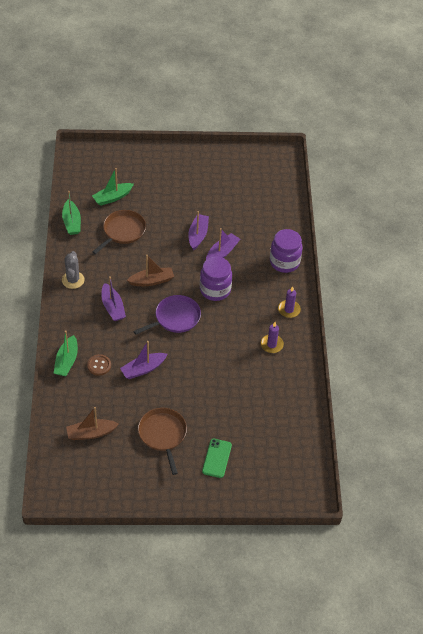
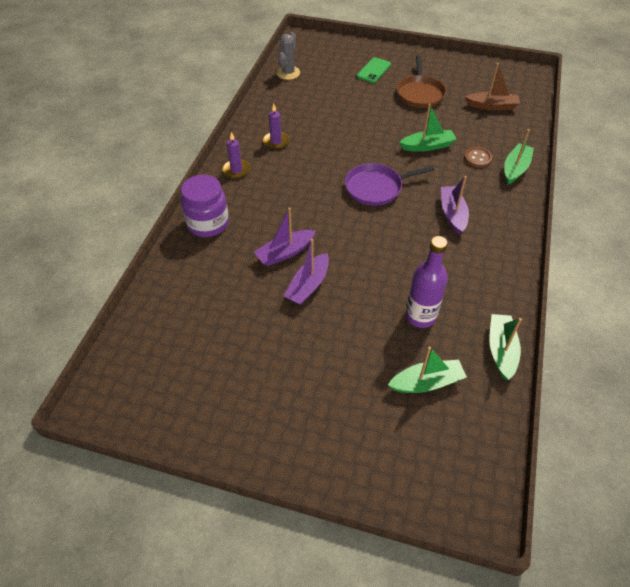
camera: 160 degrees left, 0 degrees up
(73, 280) = (503, 258): grey cactus -> grey cactus (288, 73)
(122, 231) = (420, 316): brown pan -> purple bottle
(143, 369) = (427, 146): purple boat -> green boat
(151, 281) = (394, 236): brown boat -> none
(215, 290) = (315, 208): purple jar -> none

